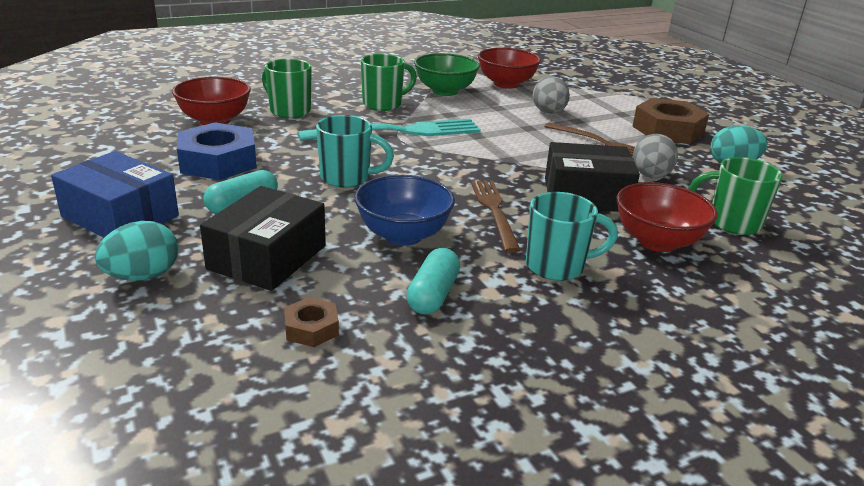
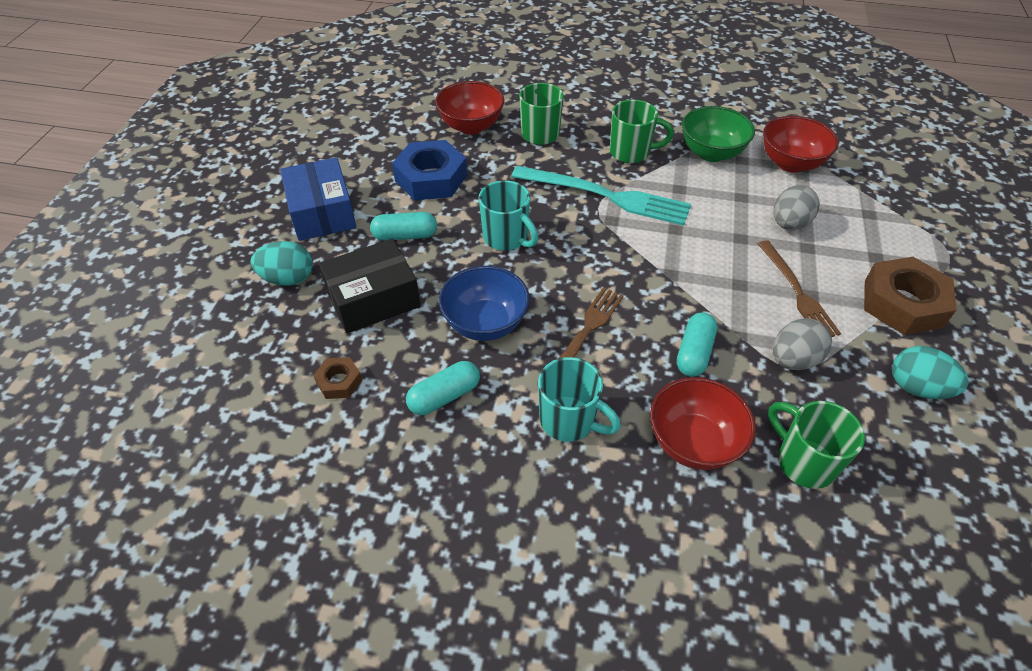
camera: 40 degrees right, 20 degrees up
(586, 195) = (694, 353): black box -> turquoise capsule

